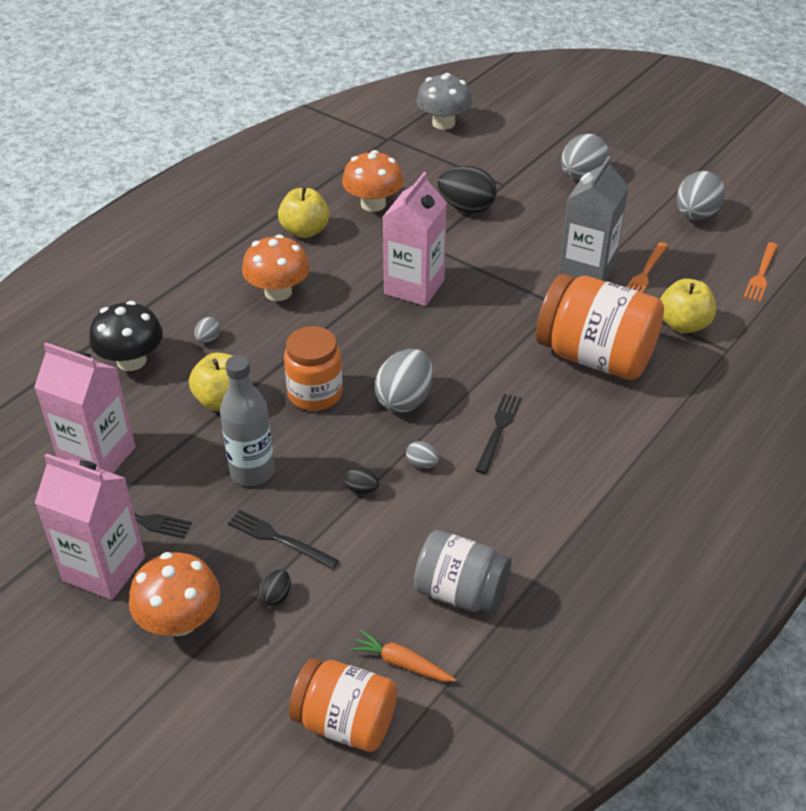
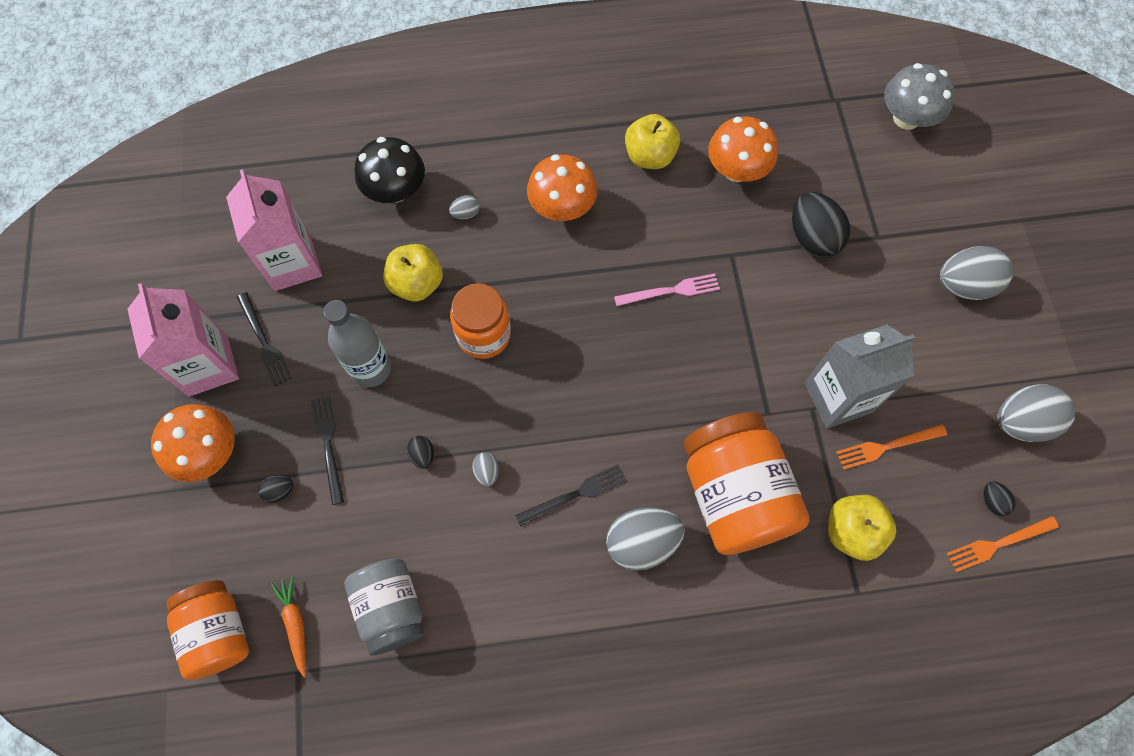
camera: 45 degrees right, 25 degrees up
(404, 399) = (540, 400): grey egg -> grey egg (642, 542)
(414, 287) = (671, 291): pink carton -> pink fork
(732, 258) = (992, 501): none -> black egg

